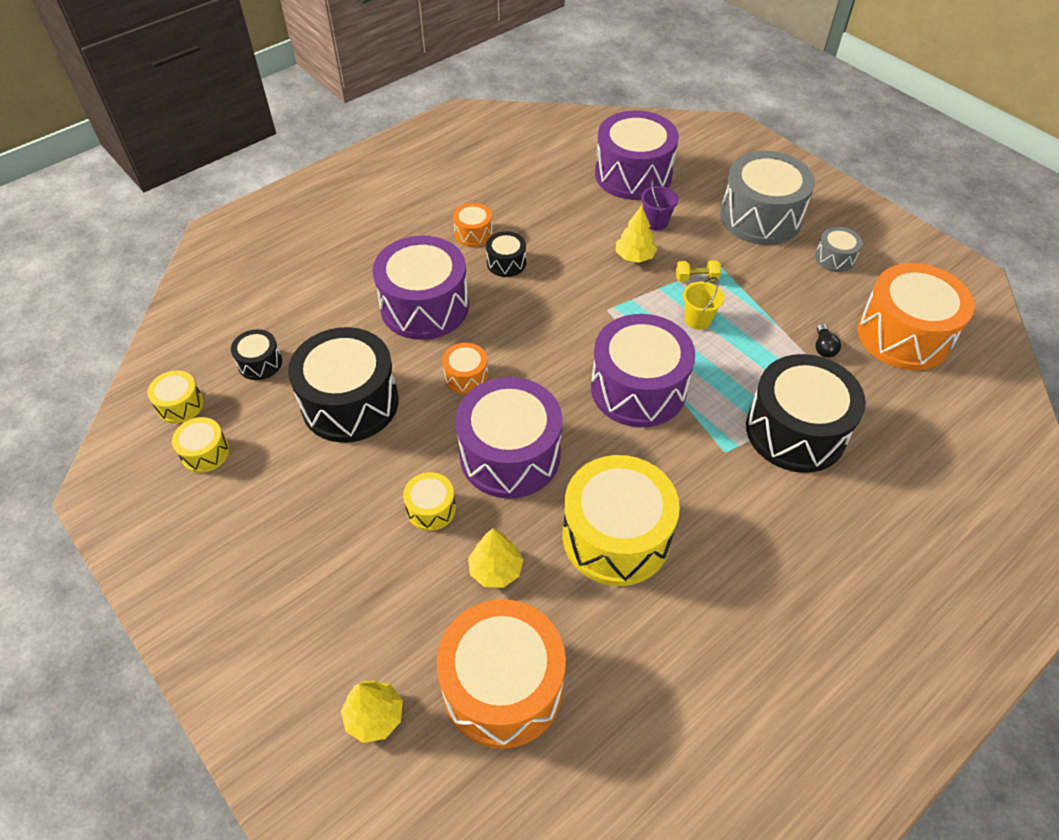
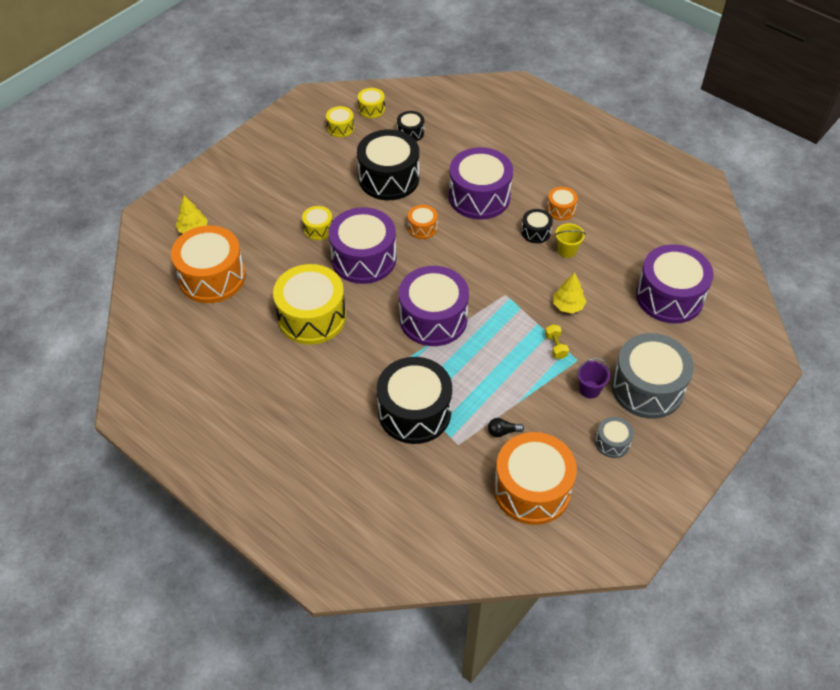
camera: 80 degrees right, 0 degrees up
(496, 569) = (282, 264): yellow tree -> none
(656, 222) = (613, 316): purple bucket -> purple bucket (589, 389)
(698, 319) = (510, 349): yellow bucket -> yellow bucket (567, 250)

